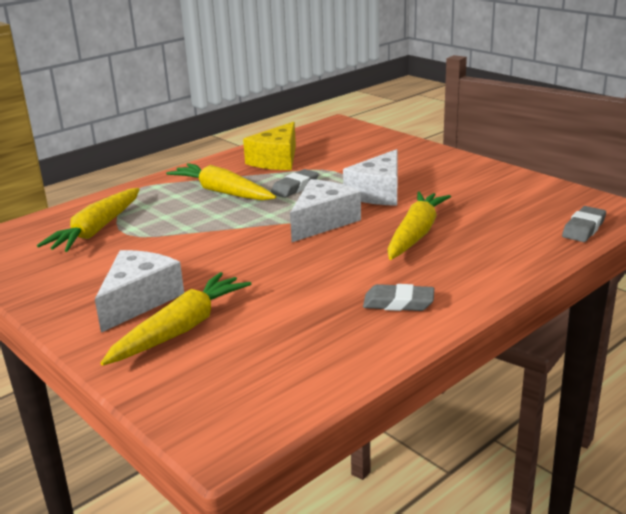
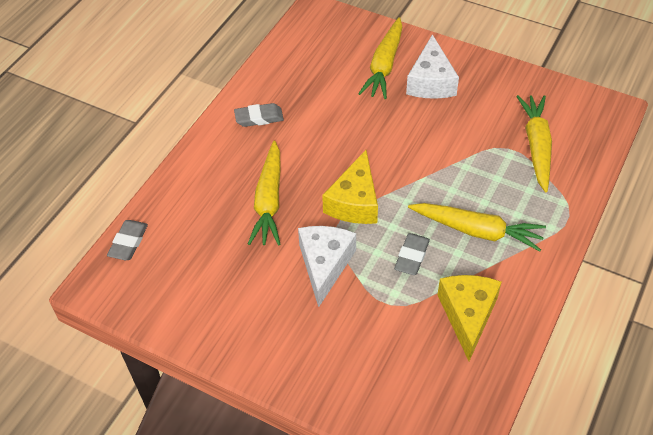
camera: 160 degrees right, 25 degrees up
(322, 222) = (354, 202): white cheese -> yellow cheese

